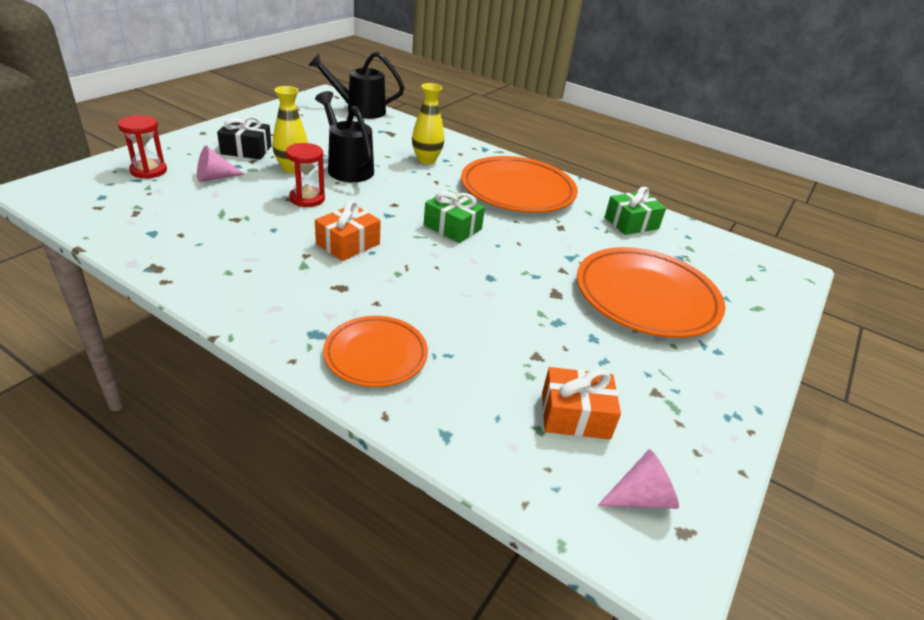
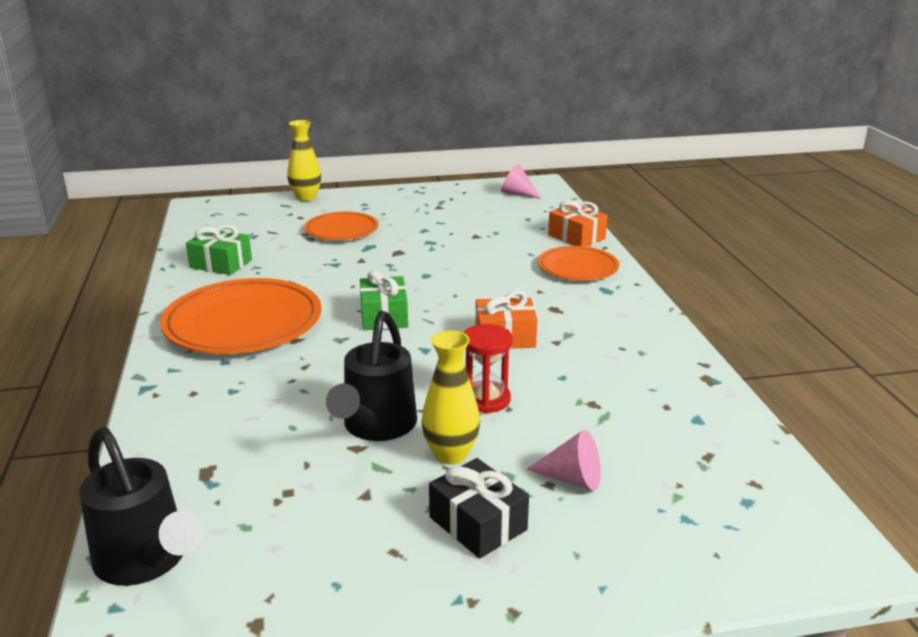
camera: 130 degrees left, 10 degrees down
(148, 171) = (662, 533): red hourglass -> none
(426, 160) = (256, 399): yellow vase -> yellow vase (306, 197)
(575, 415) = (499, 215): orange gift -> orange gift (576, 237)
(646, 297) = (341, 230): orange plate -> orange plate, size x0.59

